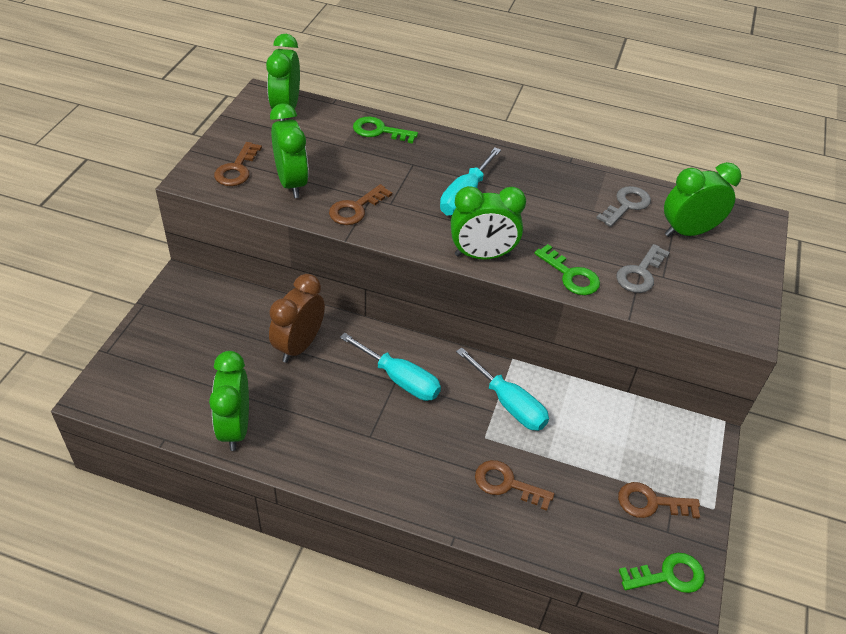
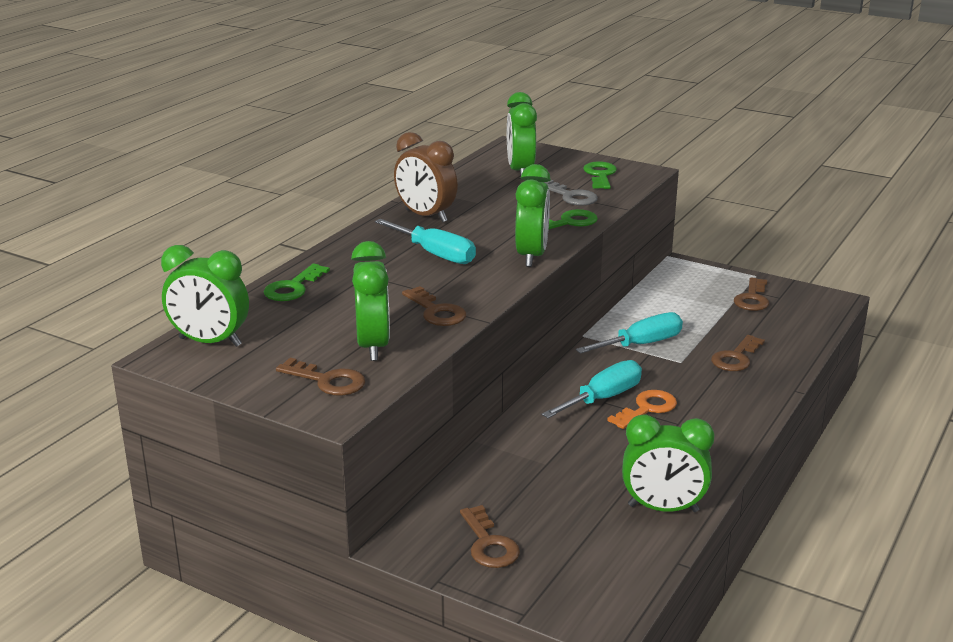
camera: 75 degrees left, 20 degrees down
(184, 325) = (489, 544): none -> brown key
(291, 183) = (373, 346): green clock -> green clock turned 90 degrees clockwise
(299, 345) = (542, 458): brown clock -> brown clock (426, 216)
(389, 412) = (647, 408): none -> orange key
(626, 205) = (475, 188): grey key -> none
(668, 575) = (821, 303): green key -> green key (600, 175)

